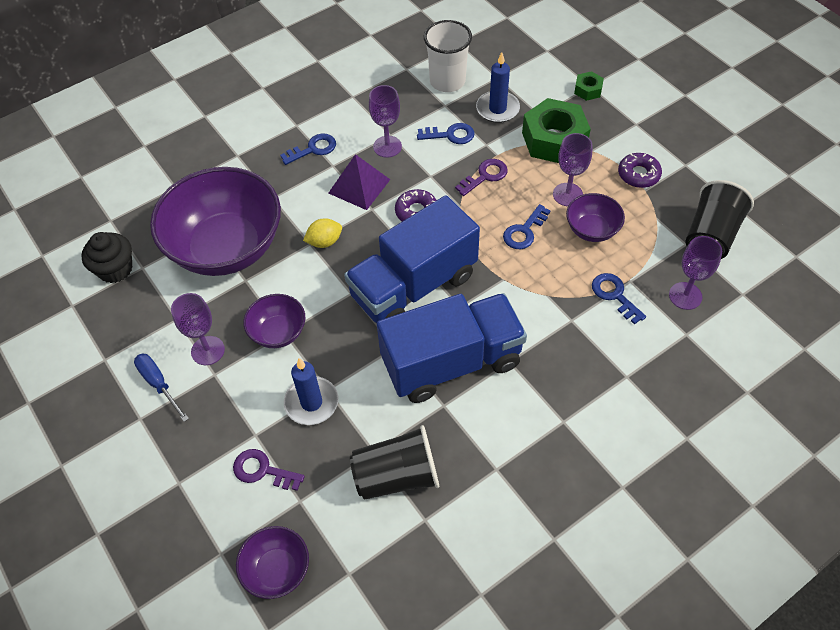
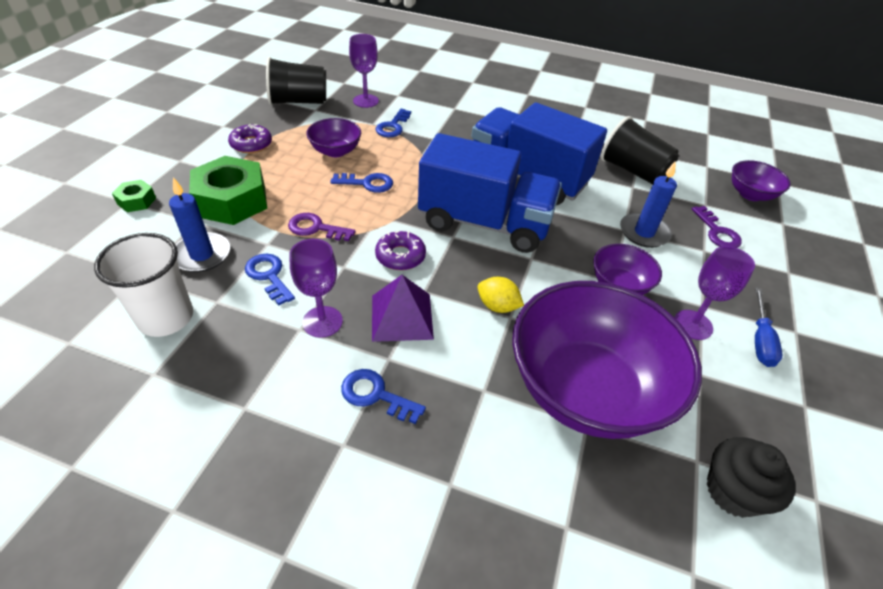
camera: 130 degrees left, 10 degrees down
(567, 194) = (304, 173): purple goblet -> none

